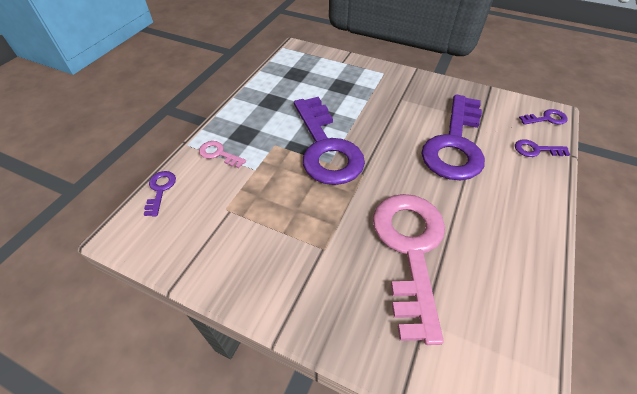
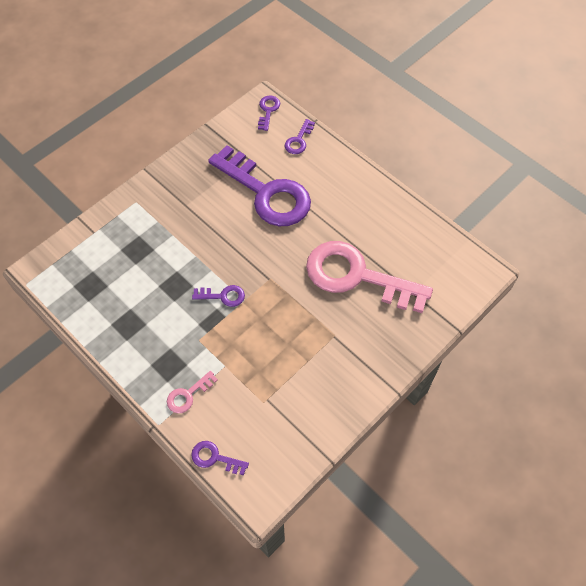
camera: 70 degrees left, 10 degrees up
(325, 147) = (223, 296): purple key -> purple key, size x0.40

